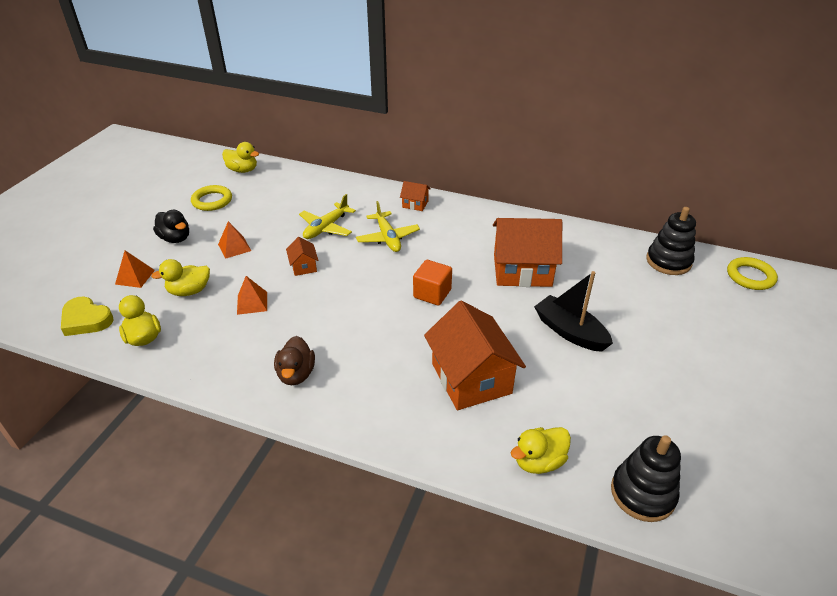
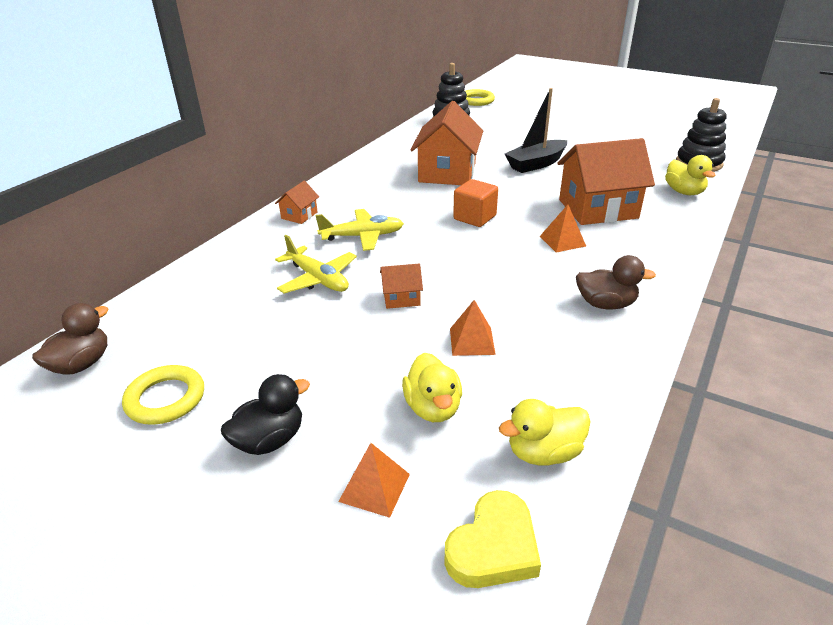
camera: 80 degrees left, 5 degrees down
(234, 247) = (330, 364): orange pyramid -> orange pyramid (562, 241)
(243, 170) = (81, 364): yellow duck -> brown duck

